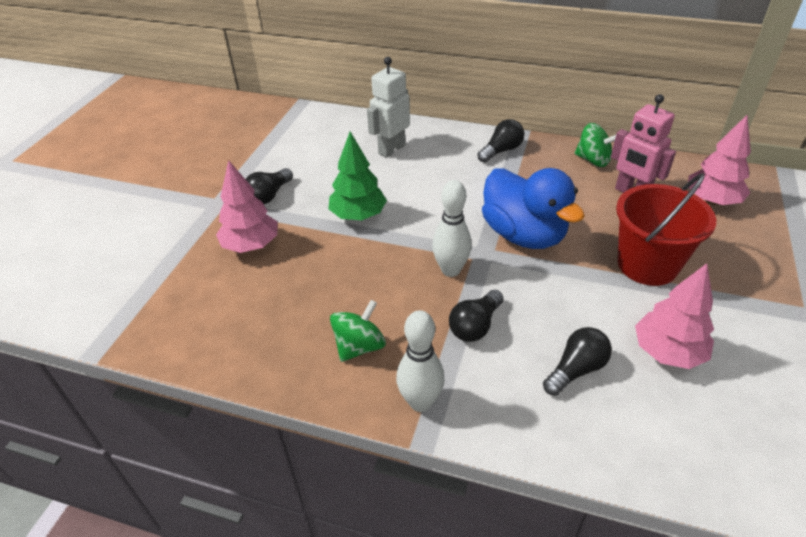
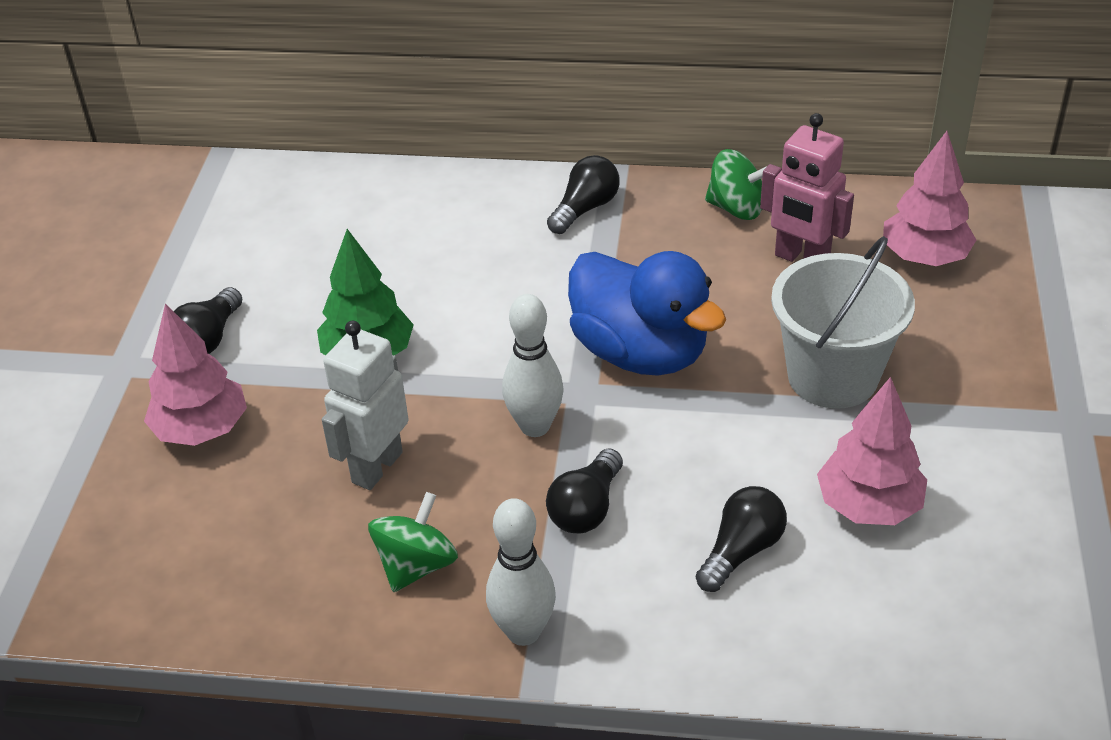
camera: 10 degrees left, 0 degrees up
(391, 149) = (399, 228): white robot -> white robot (376, 467)
(647, 265) = (832, 376): red bucket -> white bucket

